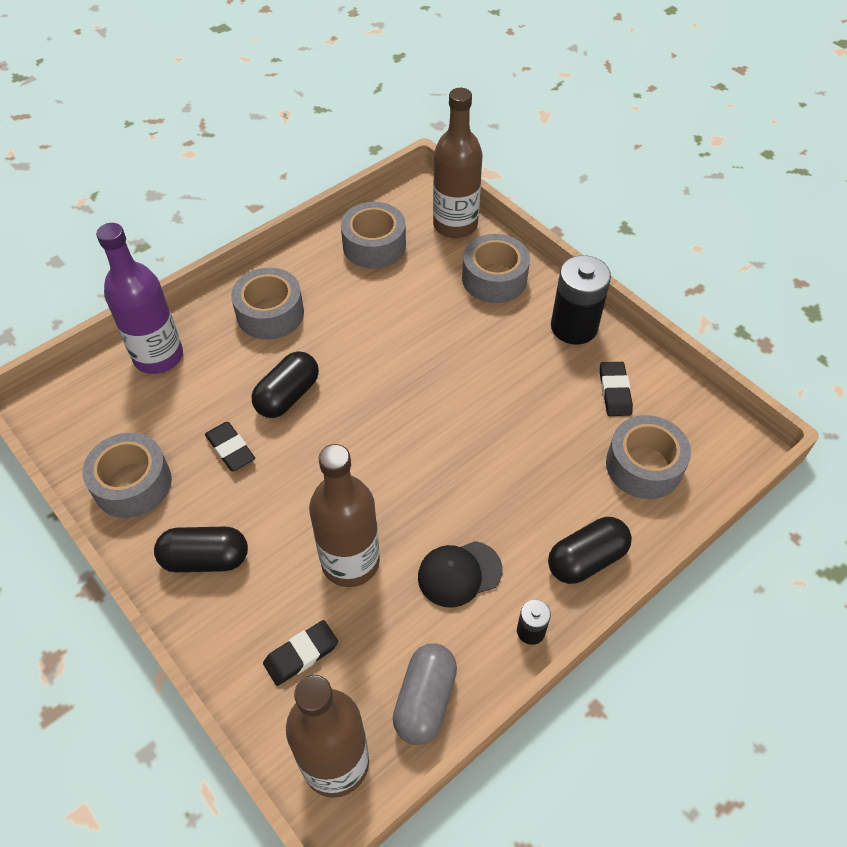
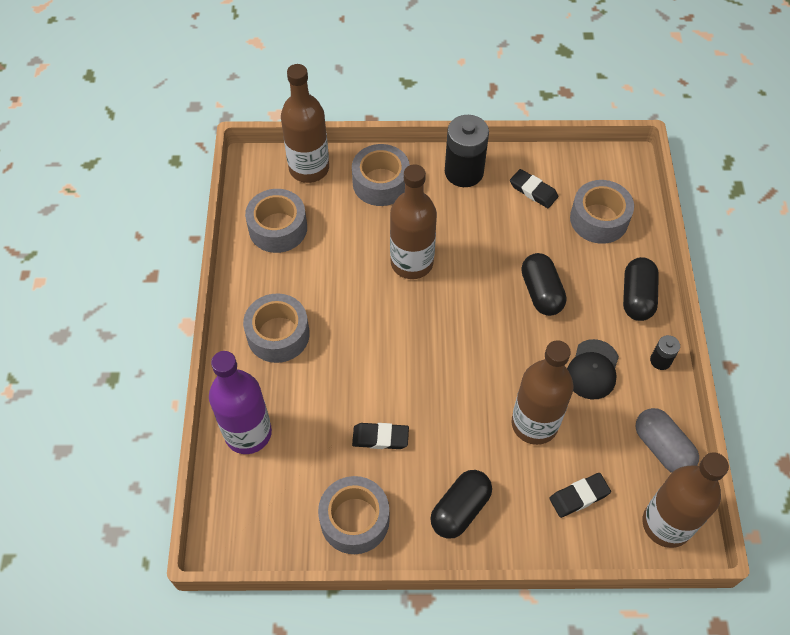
camera: 50 degrees left, 5 degrees up
(288, 396) = (366, 372): black capsule -> black capsule (541, 292)
(301, 654) = (579, 496): black eraser -> black eraser turned 60 degrees clockwise
(434, 353) = (412, 262): none -> brown bottle

